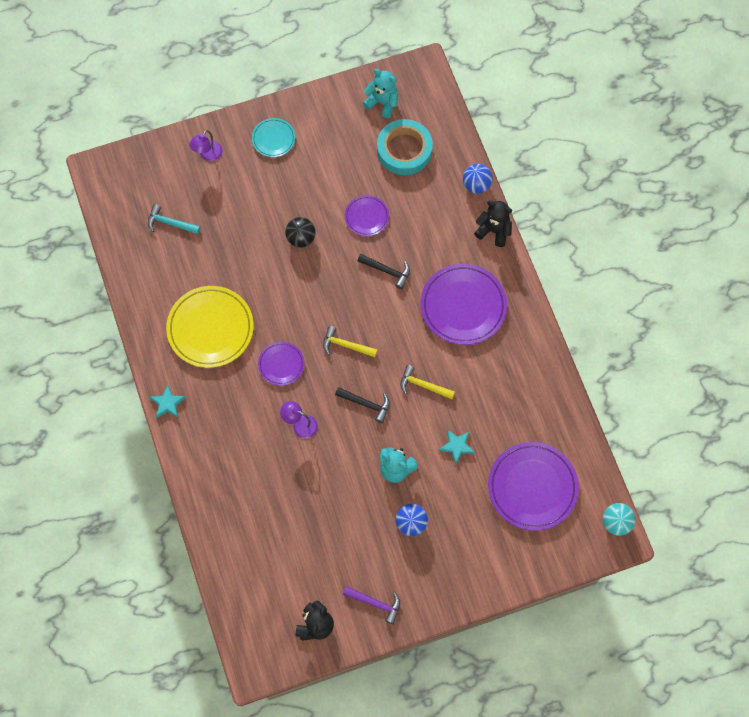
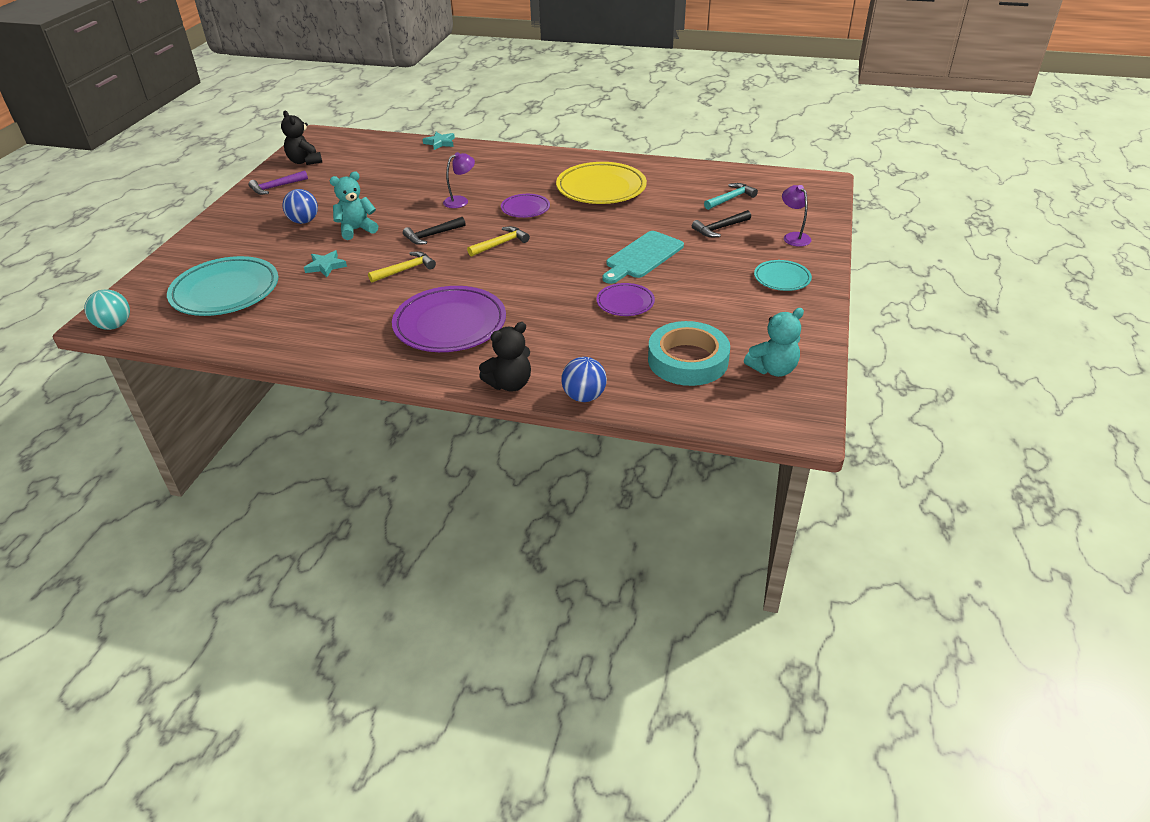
camera: 125 degrees right, 30 degrees down
(167, 403) = (557, 155): turquoise star -> turquoise star (440, 143)
(301, 238) = (642, 257): black ball -> turquoise cutting board
(387, 271) = (548, 293): black hammer -> black hammer (720, 228)
(532, 487) = (225, 291): purple plate -> turquoise plate

